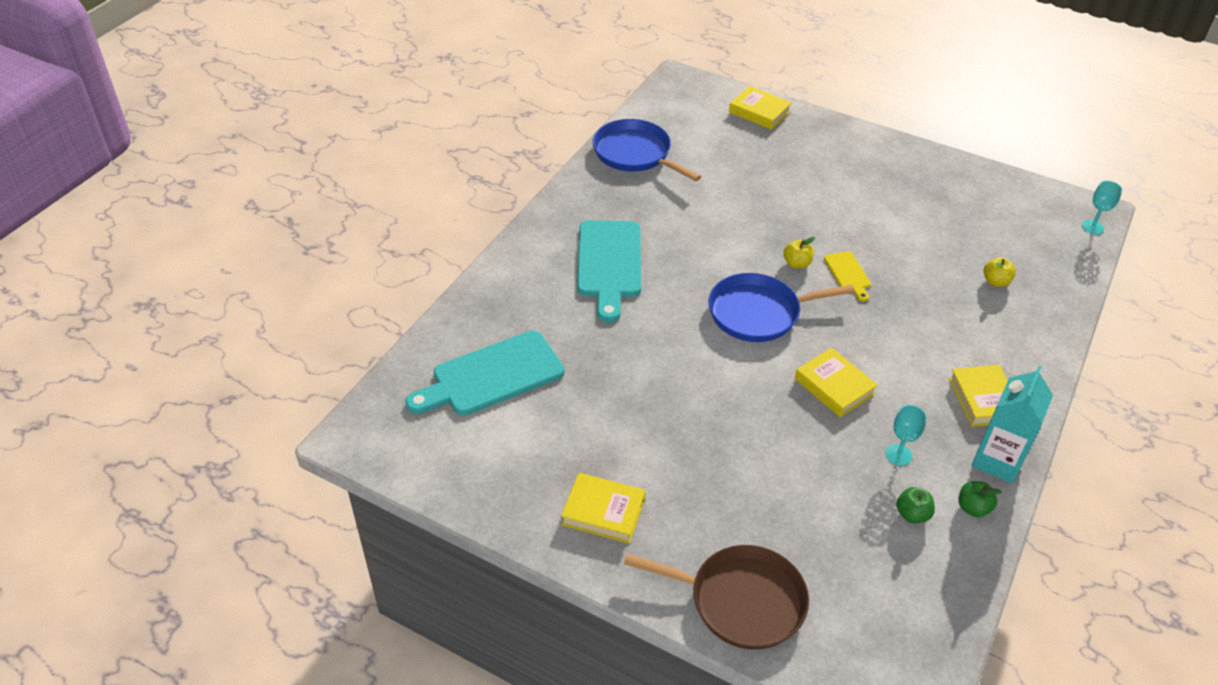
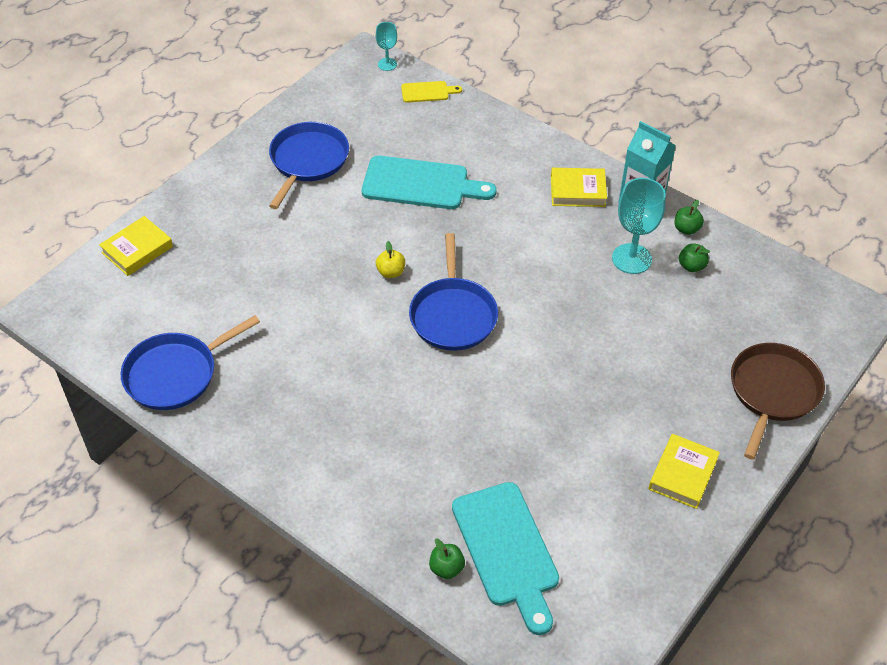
camera: 80 degrees left, 5 degrees up
(468, 337) = (446, 568): none -> green apple
(609, 264) = (358, 425): turquoise cutting board -> turquoise cutting board (421, 184)
(834, 386) = (552, 282): yellow book -> none
(848, 274) = (413, 238): yellow cutting board -> yellow cutting board (427, 92)
(898, 455) = (631, 259): turquoise goblet -> turquoise goblet, size x1.81
(916, 191) = (308, 161): none -> blue pan
(995, 281) = (442, 144): yellow apple -> none

